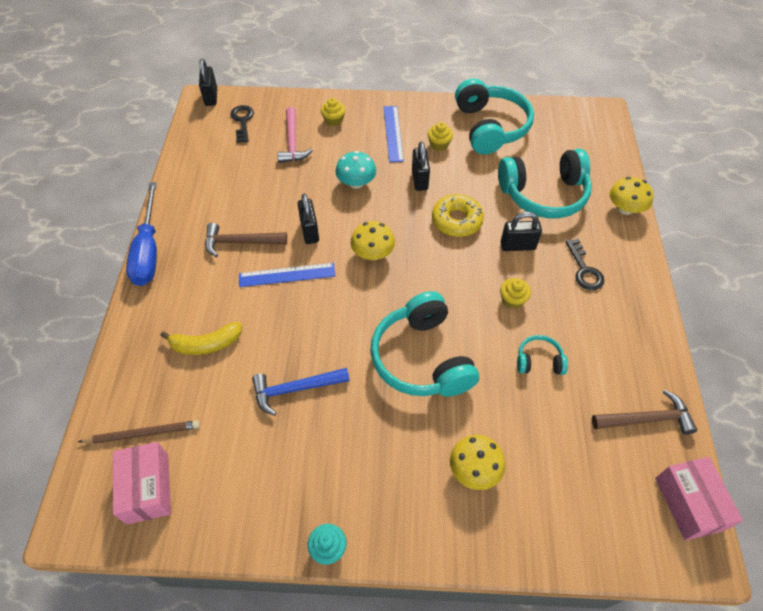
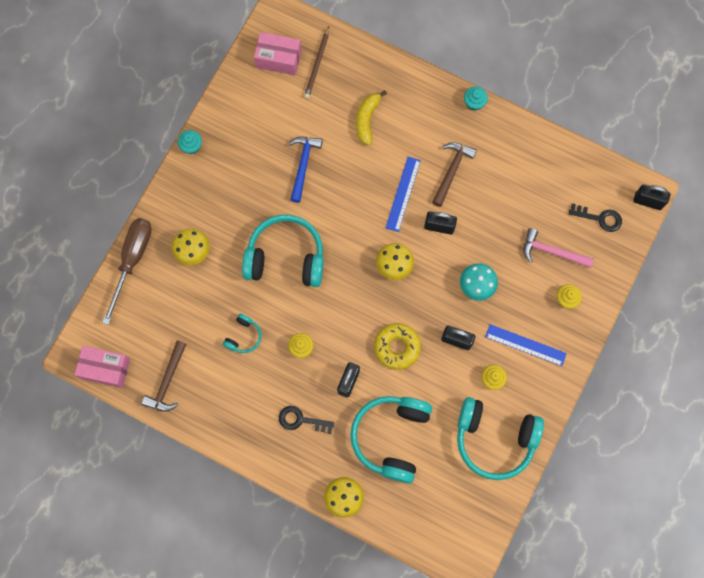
camera: 115 degrees right, 20 degrees up
(148, 250) = (474, 103): blue screwdriver -> turquoise cupcake
(534, 545) = (132, 260): none -> brown screwdriver

